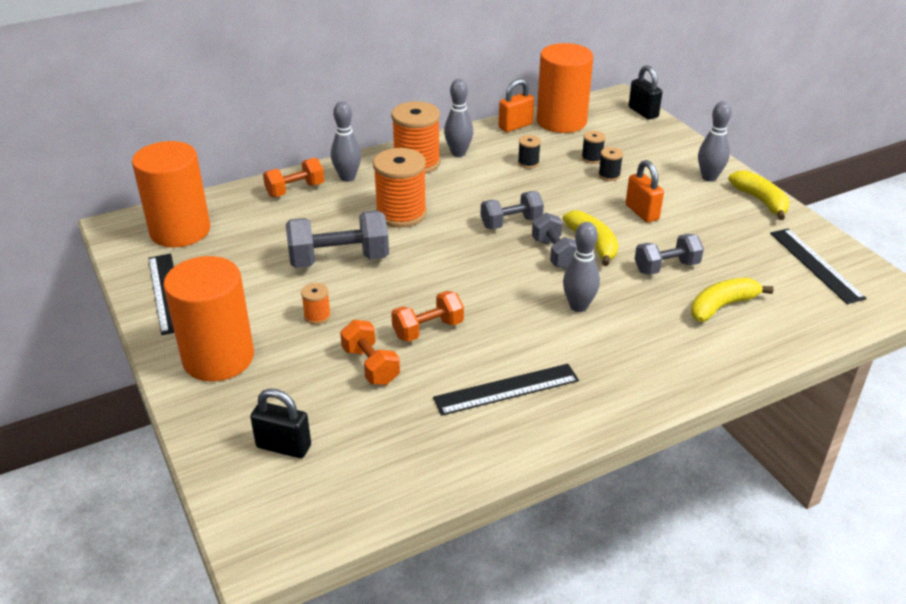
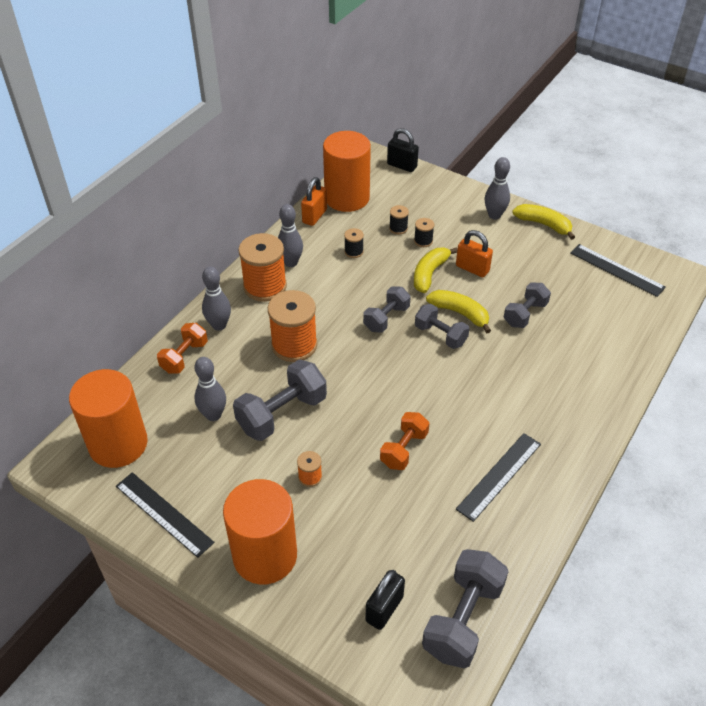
camera: 30 degrees left, 10 degrees up
(283, 446) = (384, 609): black padlock -> black padlock turned 45 degrees counterclockwise
(351, 490) = (463, 619): none -> grey dumbbell
(370, 366) = (388, 503): orange dumbbell -> none
(578, 306) = (492, 377): grey bowling pin -> grey bowling pin (213, 415)
(722, 306) = (584, 333): yellow banana -> yellow banana (429, 274)

